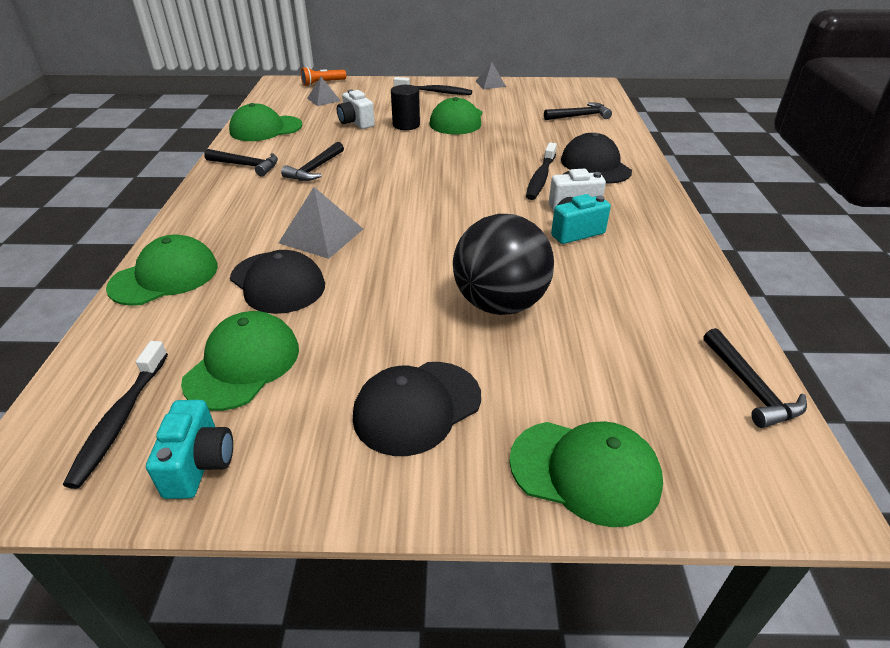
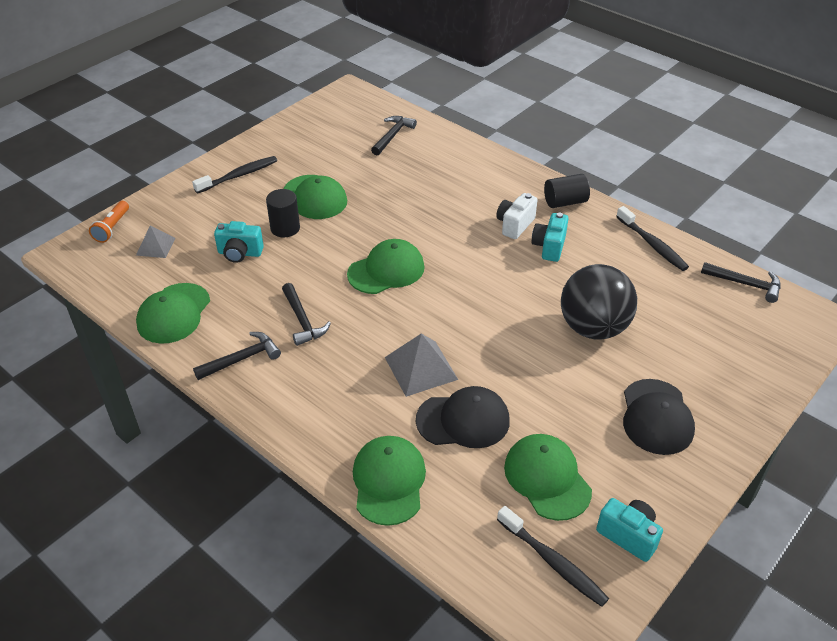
camera: 50 degrees left, 5 degrees up
(356, 123) = (240, 253): white camera -> turquoise camera
(490, 84) = (267, 137): grey pyramid -> none
(540, 178) = (463, 216): black toothbrush -> black toothbrush (652, 245)
(585, 471) = (753, 381): green cap -> green cap (386, 270)
(595, 165) = (476, 181): black cap -> none
(652, 215) = (565, 202): none -> black cylinder

